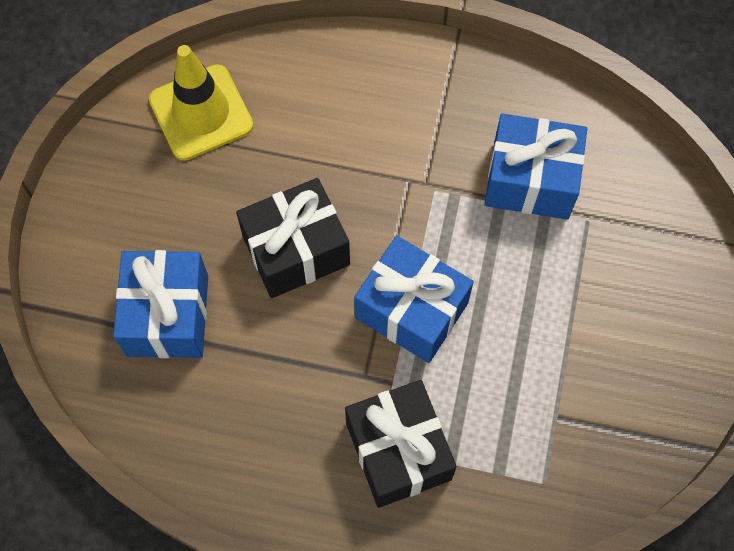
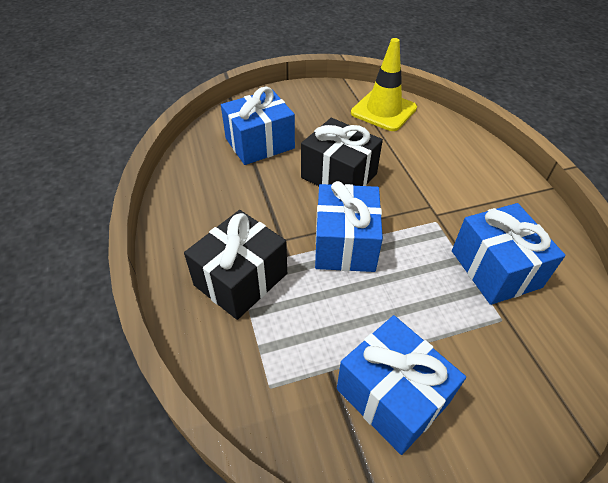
camera: 60 degrees right, 20 degrees down
(611, 376) = (392, 396): none -> blue gift

